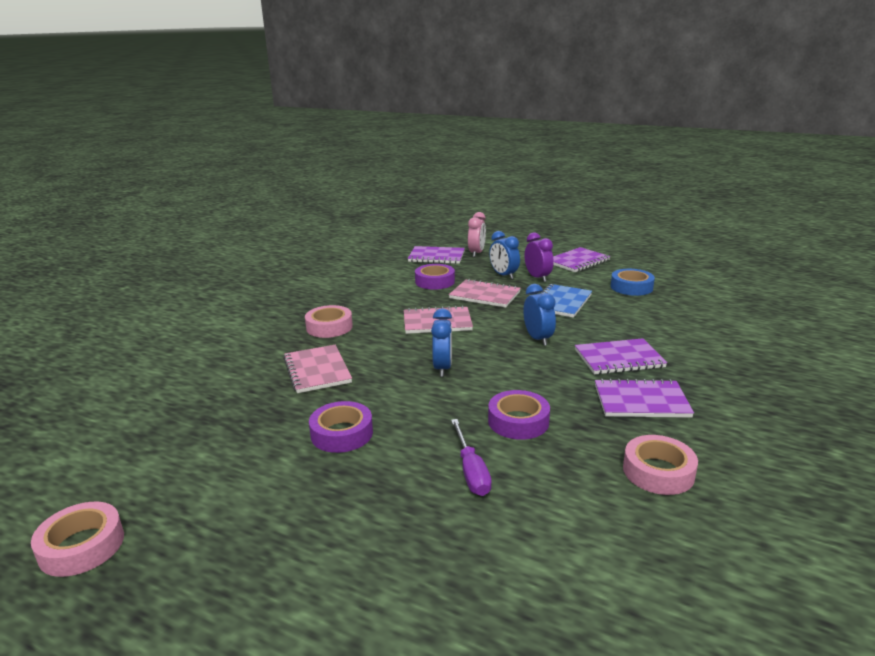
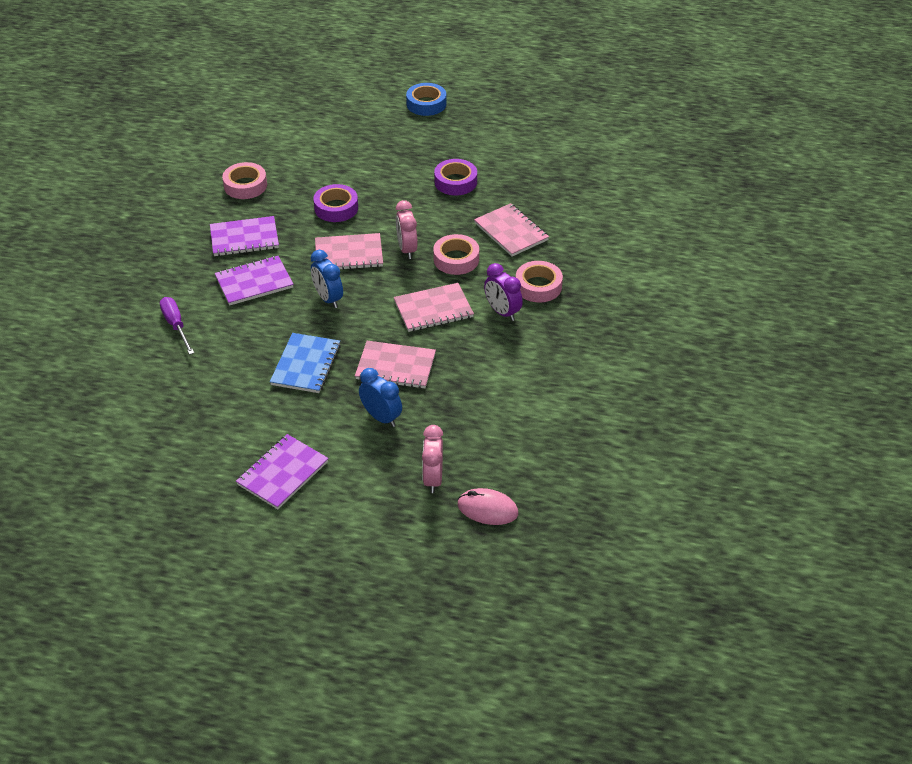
camera: 165 degrees right, 20 degrees up
(82, 546) = (549, 106): pink tape -> pink tape (456, 259)
(435, 281) = (465, 388): purple tape -> none
(436, 257) = (488, 457): purple notebook -> none
(442, 368) = (407, 249): blue clock -> pink clock
(448, 243) = (487, 509): none -> pink mouse
(471, 471) = (361, 170): purple screwdriver -> purple screwdriver (176, 325)
(510, 371) = (349, 254): none -> pink notebook
(537, 277) = (336, 418): purple clock -> purple clock (502, 312)
(631, 287) = (219, 411): blue tape -> blue tape (426, 104)

